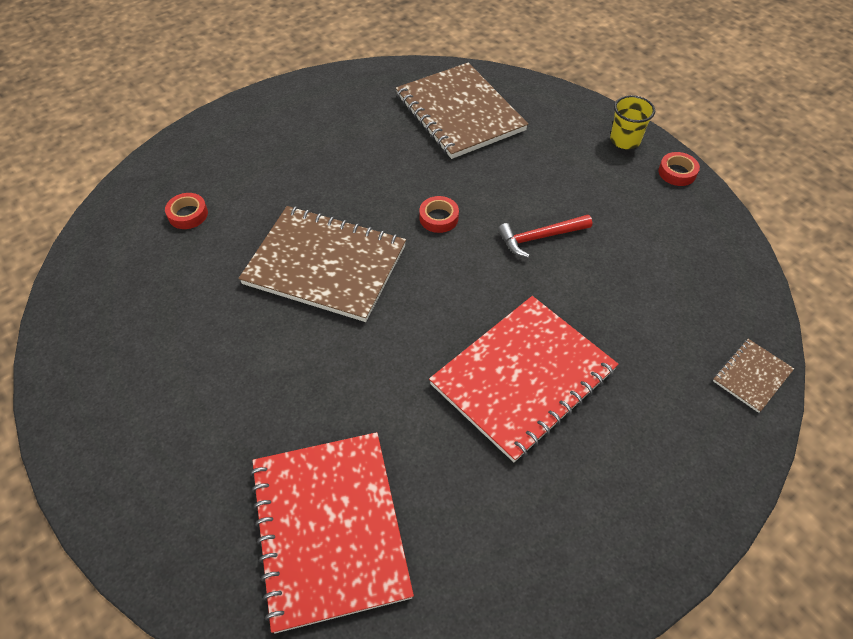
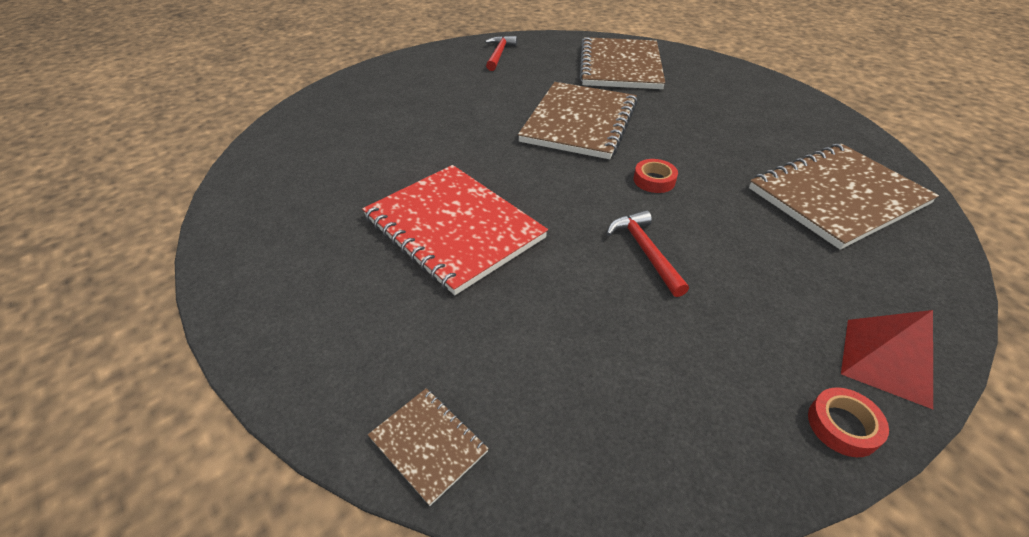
camera: 90 degrees right, 10 degrees down
(110, 346) = (499, 54): none -> red hammer
(188, 214) = (620, 66): red tape -> brown notebook
(329, 528) = (344, 134): red notebook -> none
(625, 140) = (887, 361): yellow cup -> red pyramid

